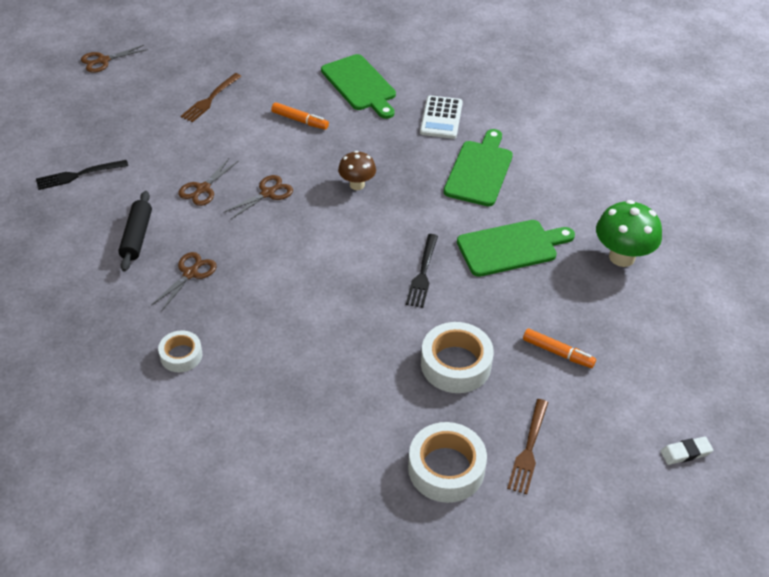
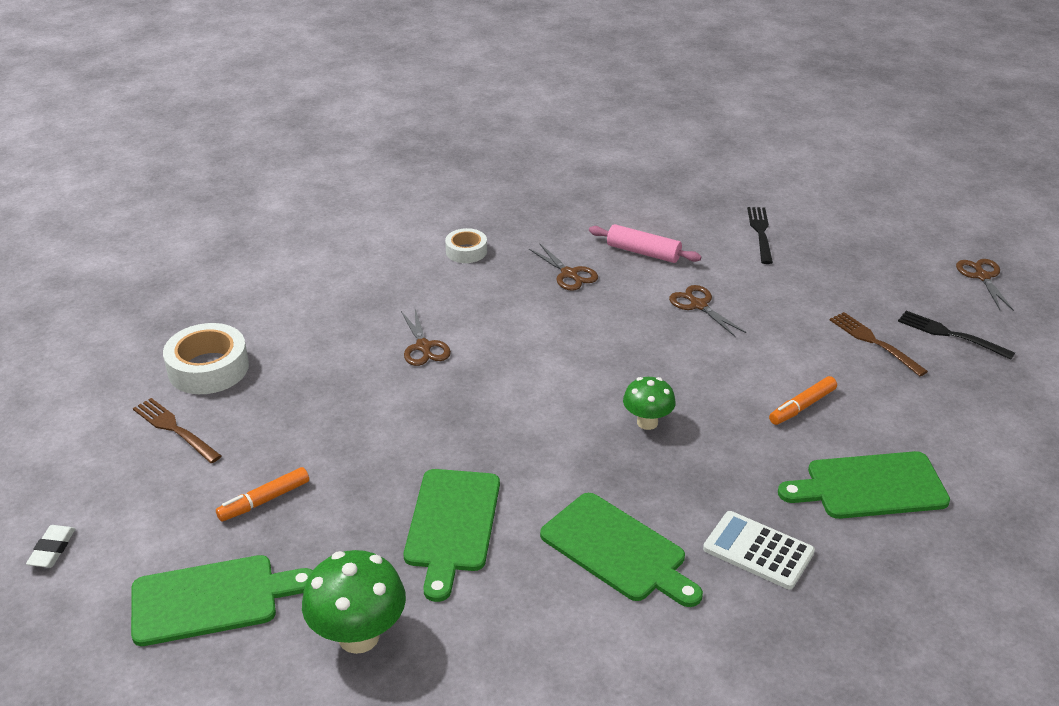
camera: 115 degrees right, 10 degrees down
(137, 236) = (643, 252): black rolling pin -> pink rolling pin
(267, 193) = (667, 348): brown scissors -> brown scissors (423, 347)
(357, 185) = (647, 422): brown mushroom -> green mushroom
(423, 273) = (461, 432): black fork -> black fork (950, 335)
(456, 364) = (316, 414): white tape -> none
(651, 338) = (212, 599): none -> green cutting board

